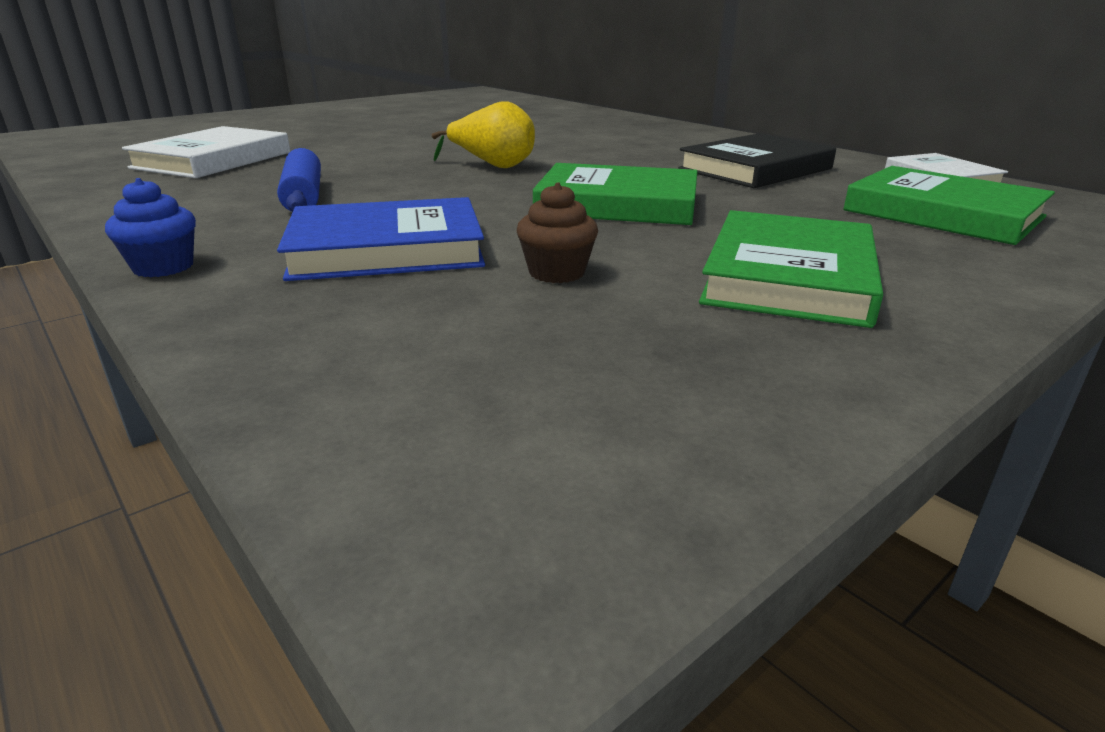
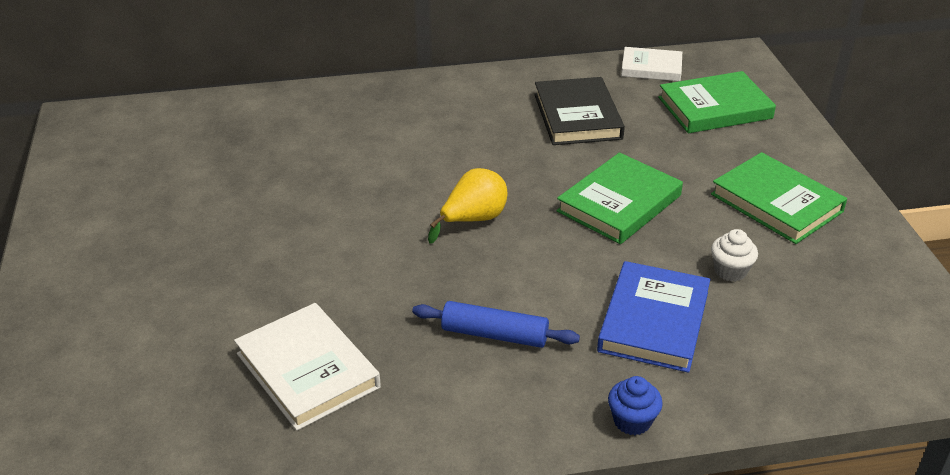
camera: 60 degrees left, 10 degrees up
(557, 272) = (730, 271): brown cupcake -> white cupcake

